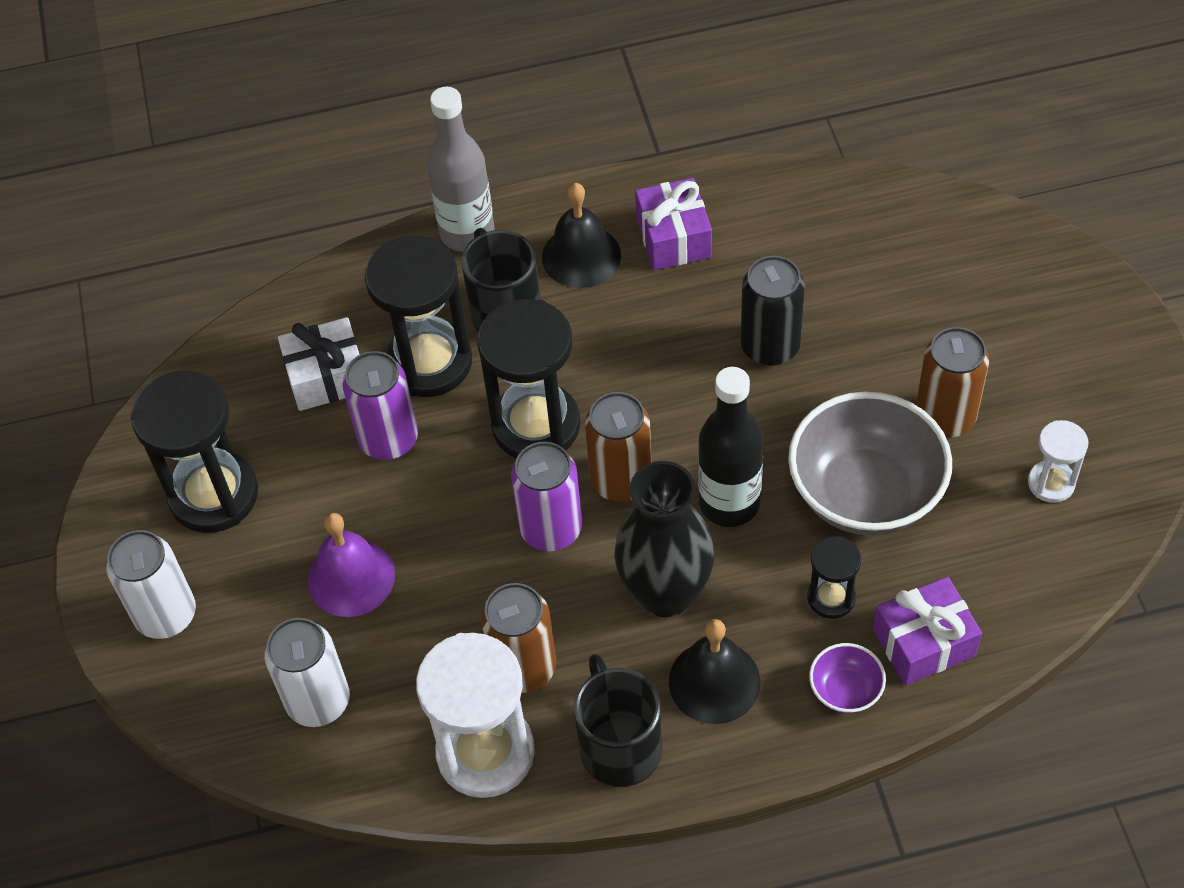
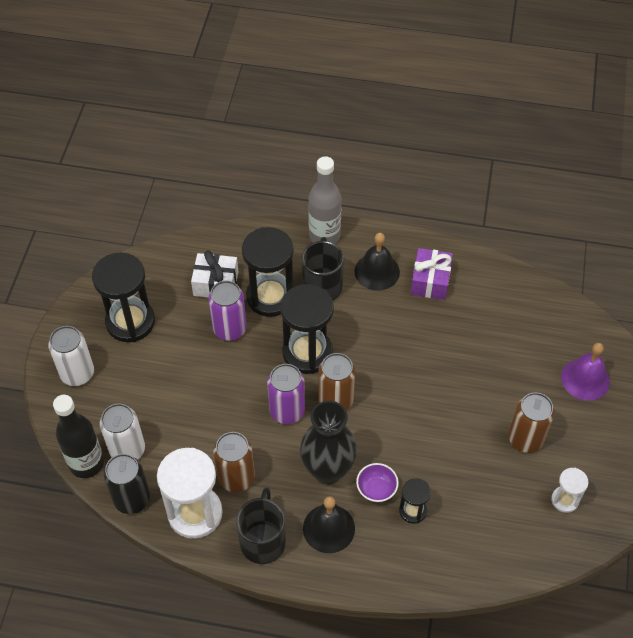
camera: 20 degrees right, 0 degrees up
(351, 577) = (175, 393): purple bell -> purple bell (585, 379)
(729, 503) = (385, 436): black bottle -> black bottle (86, 463)
(770, 346) = (451, 361): black can -> black can (132, 499)
(845, 690) = (394, 563): purple bowl -> purple bowl (376, 489)
(865, 494) = (460, 462): grey bowl -> none
(924, 642) = (449, 556): purple gift -> none

